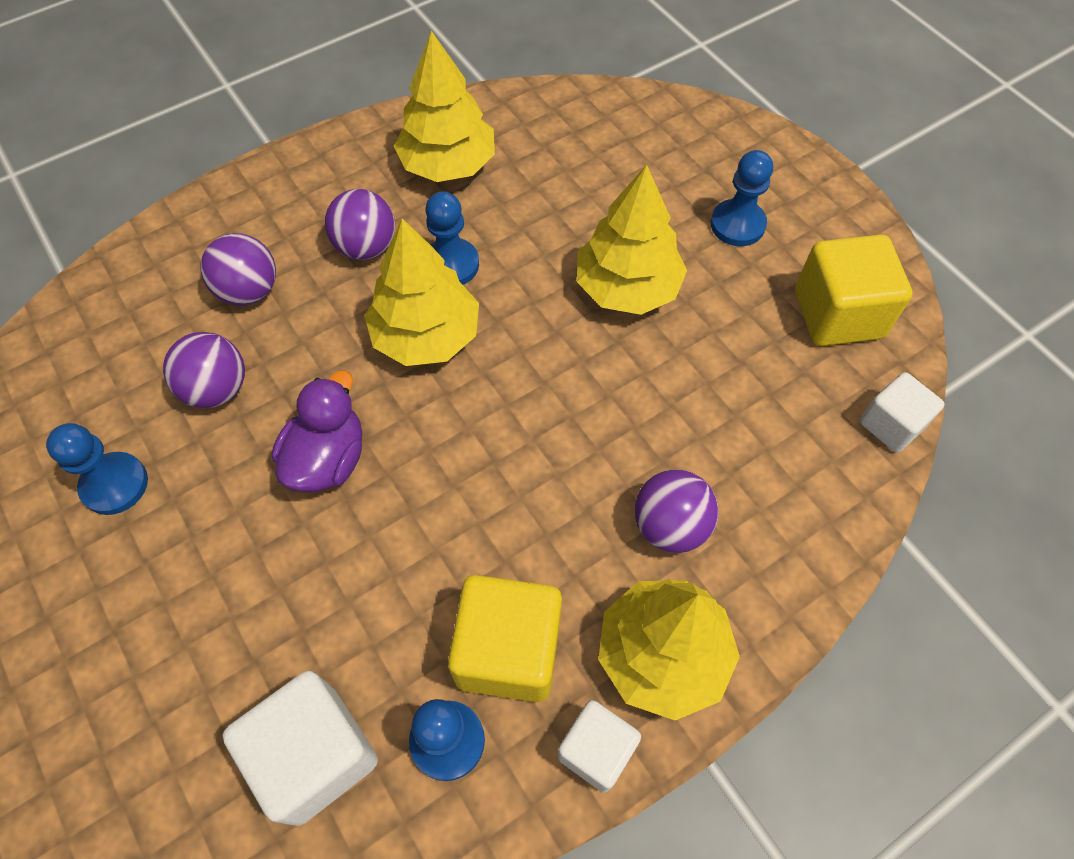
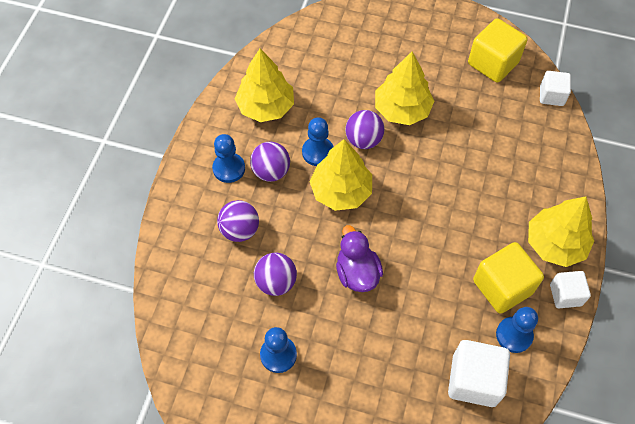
camera: 40 degrees left, 0 degrees up
(670, 526) = (512, 195): purple ball -> purple ball (363, 140)
(737, 225) = (418, 50): blue pawn -> blue pawn (229, 168)

